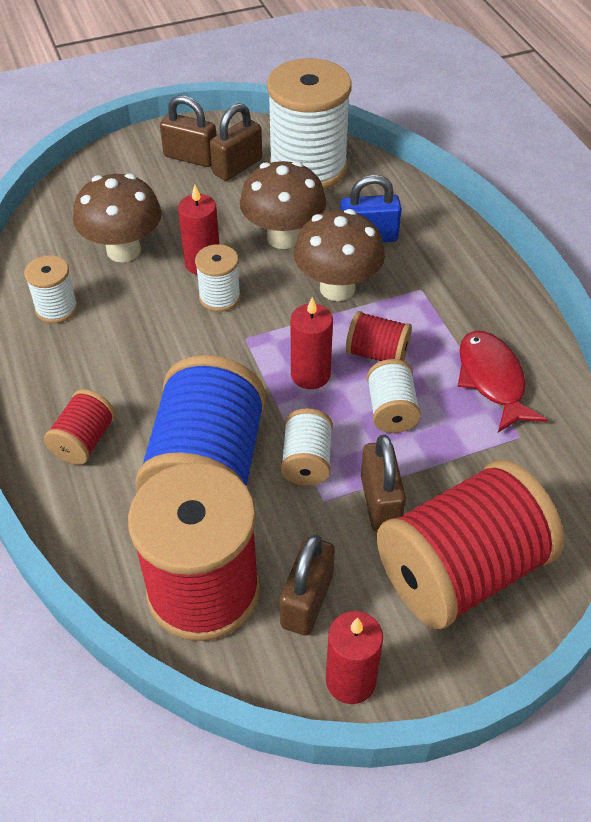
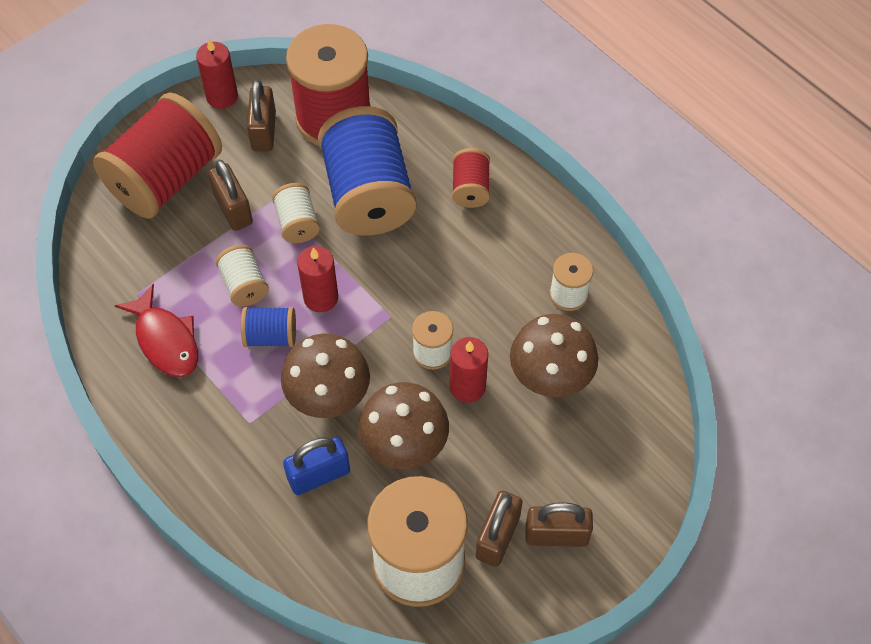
camera: 160 degrees right, 10 degrees up
(377, 354) = (270, 336): red spool -> blue spool

